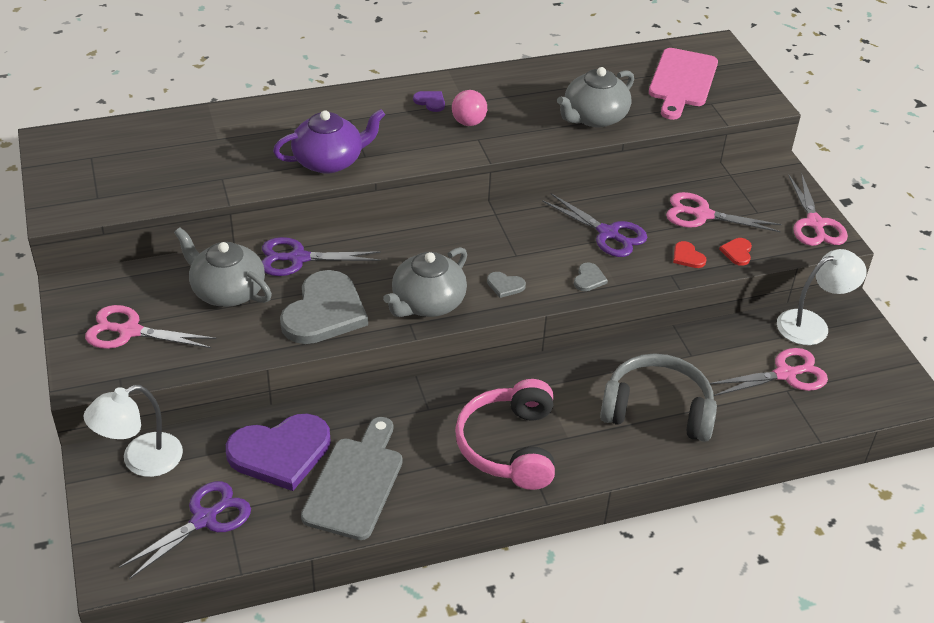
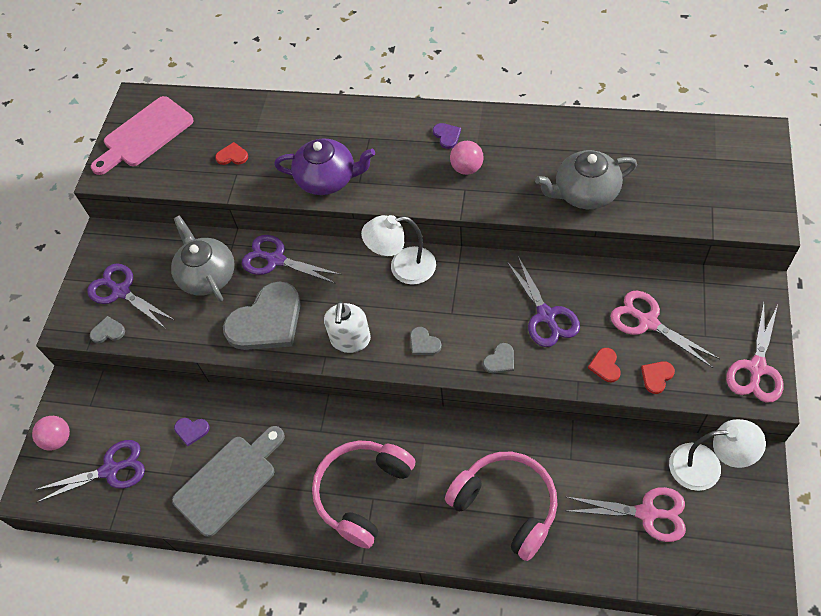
camera: 35 degrees right, 15 degrees up
(116, 512) = (58, 439): none -> pink ball
(129, 331) = (121, 291): pink scissors -> purple scissors
(138, 371) = (108, 331): none -> grey heart
(141, 460) = (96, 399): white lamp -> white lamp (403, 268)
(206, 164) = (232, 156): none -> red heart
(280, 453) = (191, 430): purple heart -> purple heart, size x0.41
(427, 303) = (350, 340): grey teapot -> white soap dispenser
(657, 410) = (506, 506): grey headphones -> pink headphones
(682, 81) = (698, 171): pink cutting board -> pink cutting board (145, 135)

